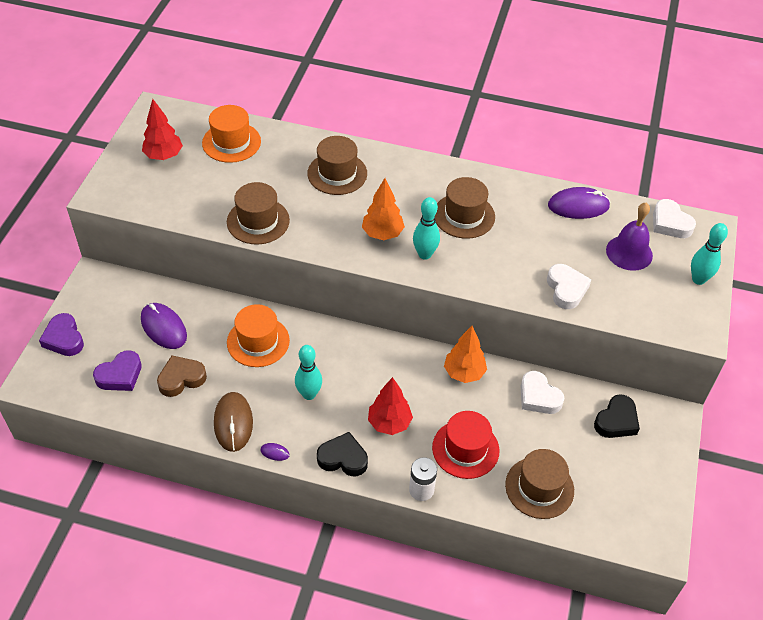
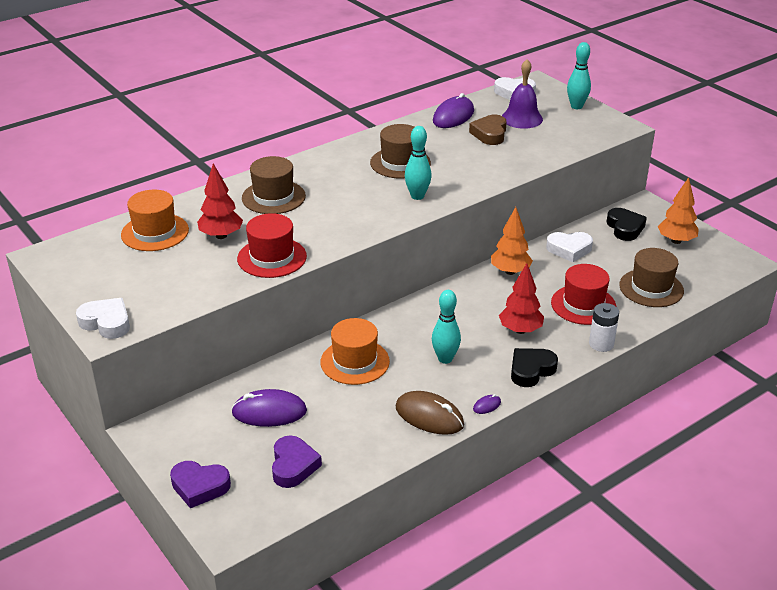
camera: 50 degrees left, 15 degrees down
(164, 156) = (114, 275): red tree -> red tree (221, 236)
(181, 379) = (343, 427): brown heart -> brown heart (490, 134)
(258, 221) = (272, 257): brown hat -> red hat
(382, 234) = (370, 205): orange tree -> orange tree (676, 241)
(566, 289) = (526, 156): white heart -> white heart (106, 322)

